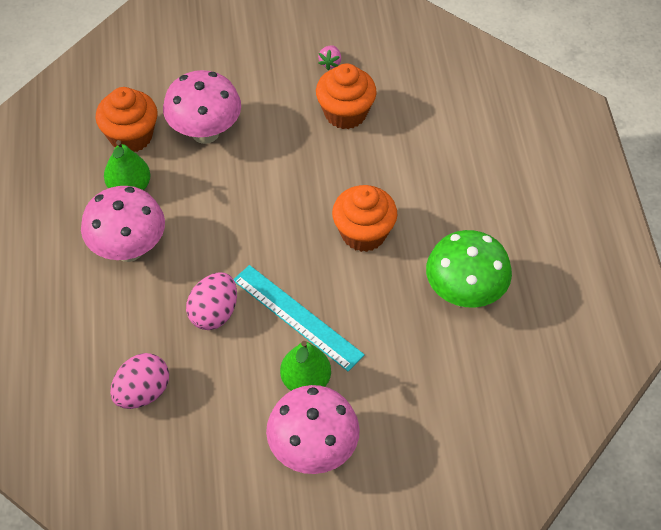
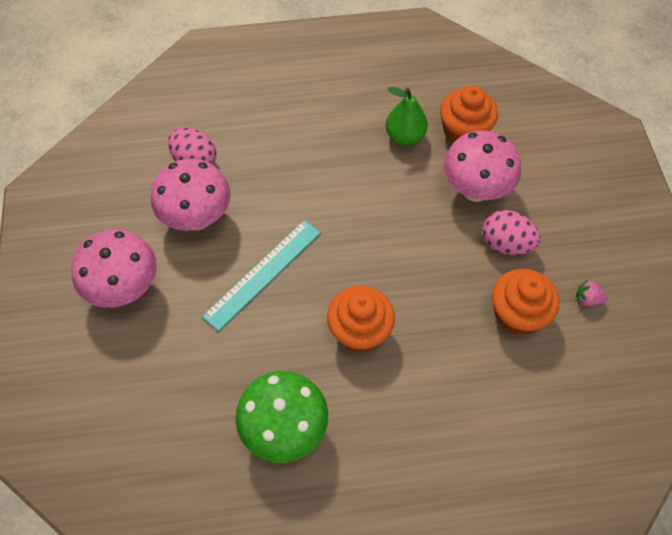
camera: 90 degrees right, 5 degrees up
(129, 249) = (337, 141): pink mushroom -> pink mushroom (197, 218)
(214, 313) = (270, 208): pink egg -> pink egg (506, 244)
(305, 381) = (195, 282): green pear -> none

